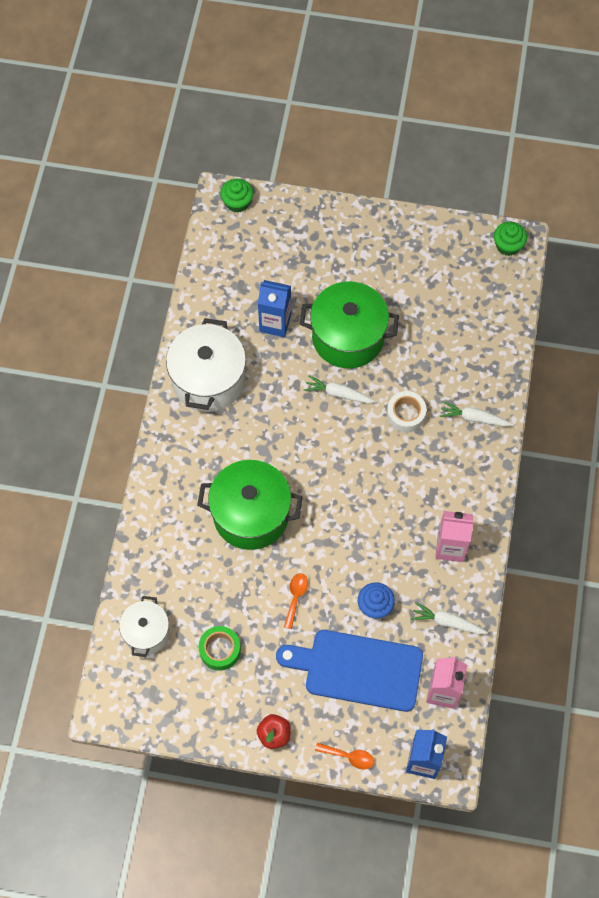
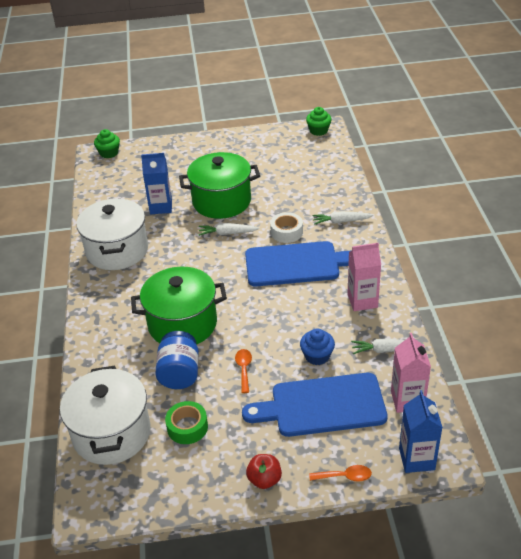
camera: 15 degrees left, 25 degrees down
(146, 632) = (111, 433): white pot -> white pot, size x1.70
(230, 580) = (179, 373): none -> blue jar
(400, 469) = (297, 264): none -> blue cutting board

